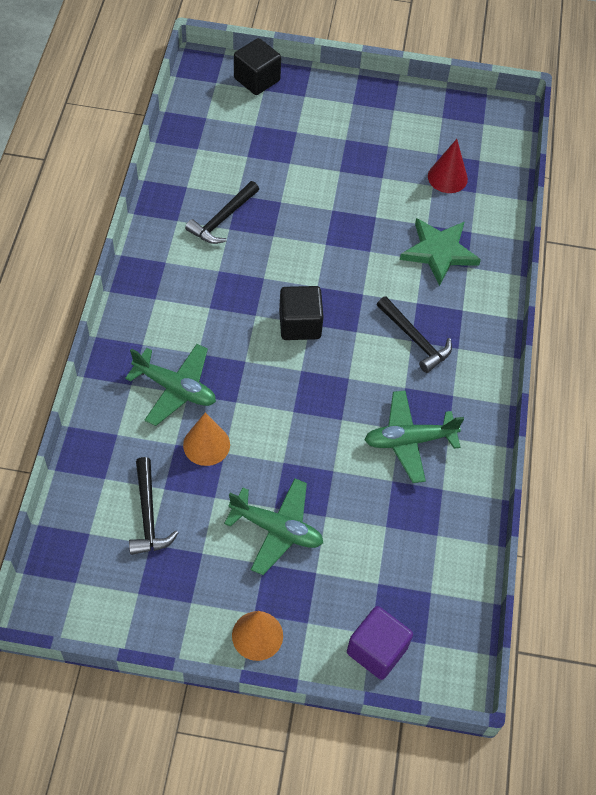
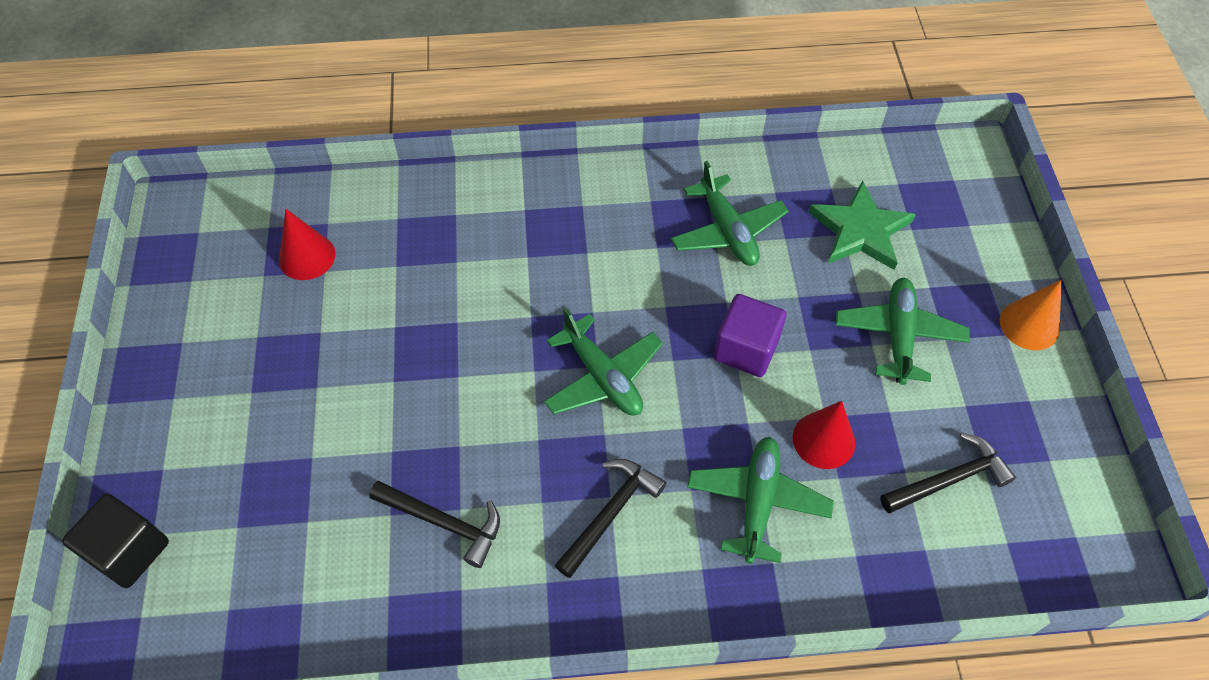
camera: 100 degrees left, 0 degrees up
(206, 444) = (823, 440): orange cone -> red cone
(300, 324) = (602, 377): black cube -> green plane
(377, 650) = (984, 217): purple cube -> purple cube (746, 349)
(415, 339) = (584, 248): black hammer -> black hammer (610, 513)
(439, 252) = (440, 246): green star -> green star (860, 231)

